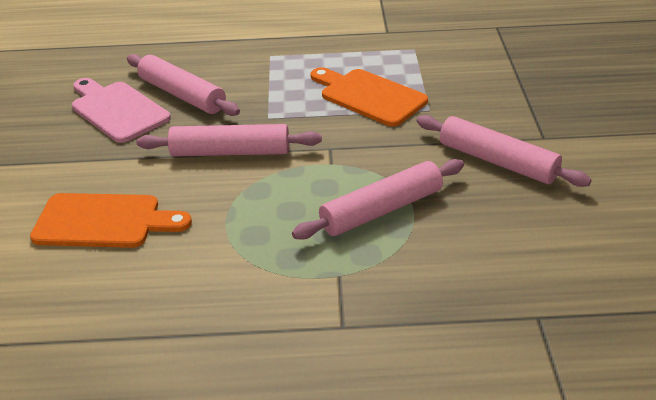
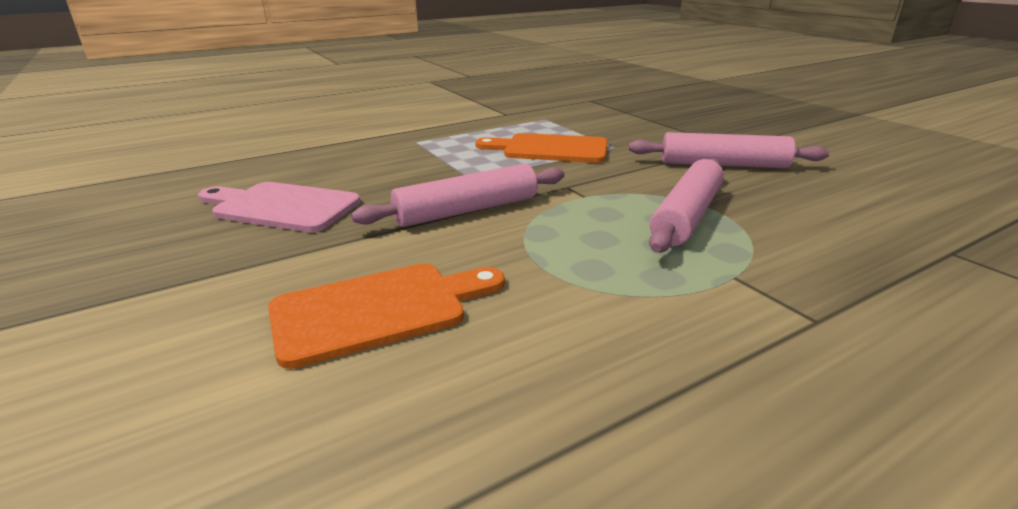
camera: 30 degrees left, 10 degrees down
(182, 95) = (352, 181): pink rolling pin -> none

